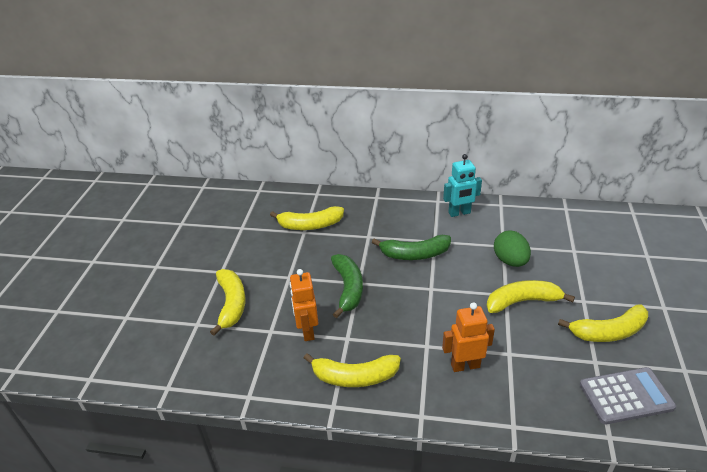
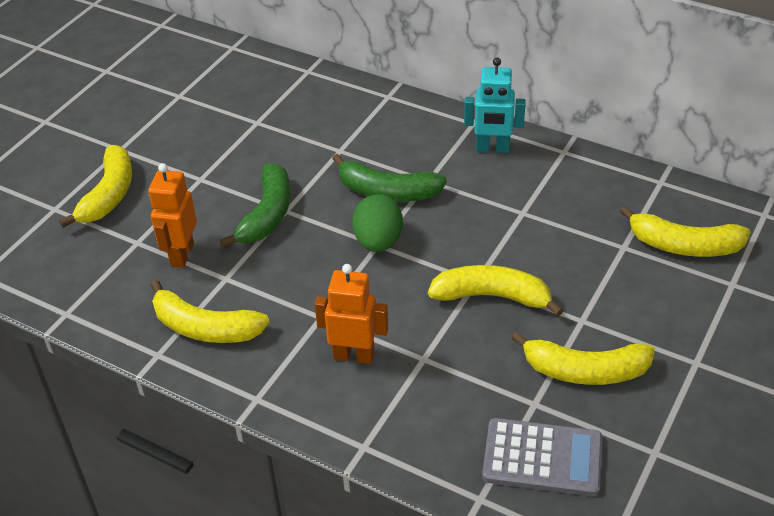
camera: 20 degrees right, 5 degrees up
(310, 225) = (270, 114): yellow banana -> yellow banana (684, 246)
(510, 261) = (516, 236): green egg -> green egg (378, 242)

